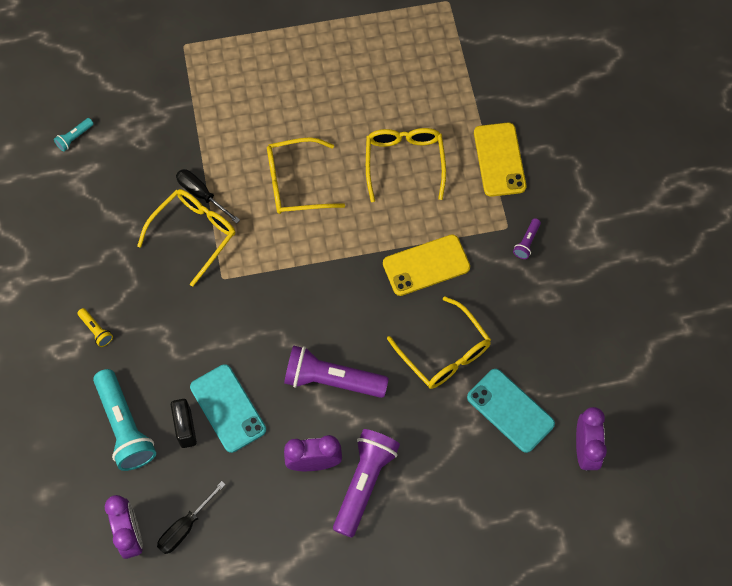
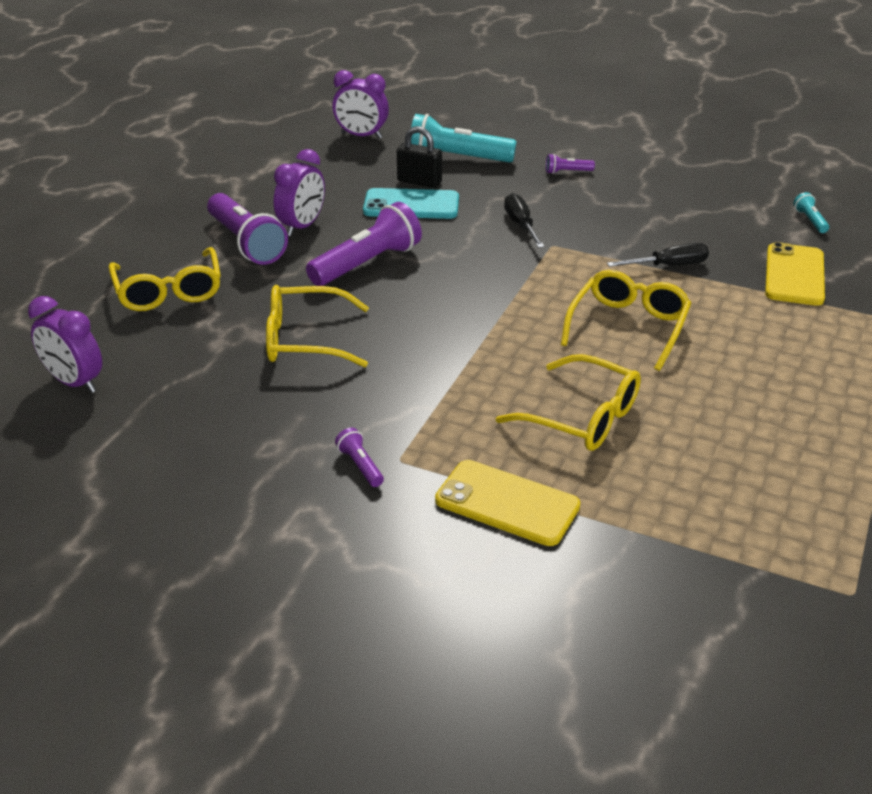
camera: 125 degrees right, 30 degrees down
(96, 330) = (567, 172): yellow flashlight -> purple flashlight
(185, 527) = (334, 156): black screwdriver -> black screwdriver (521, 225)
(194, 234) = (622, 247): yellow glasses -> yellow glasses (169, 291)
(426, 265) = (422, 372): yellow phone -> yellow phone (794, 275)
(510, 410) = (186, 353): turquoise phone -> none

